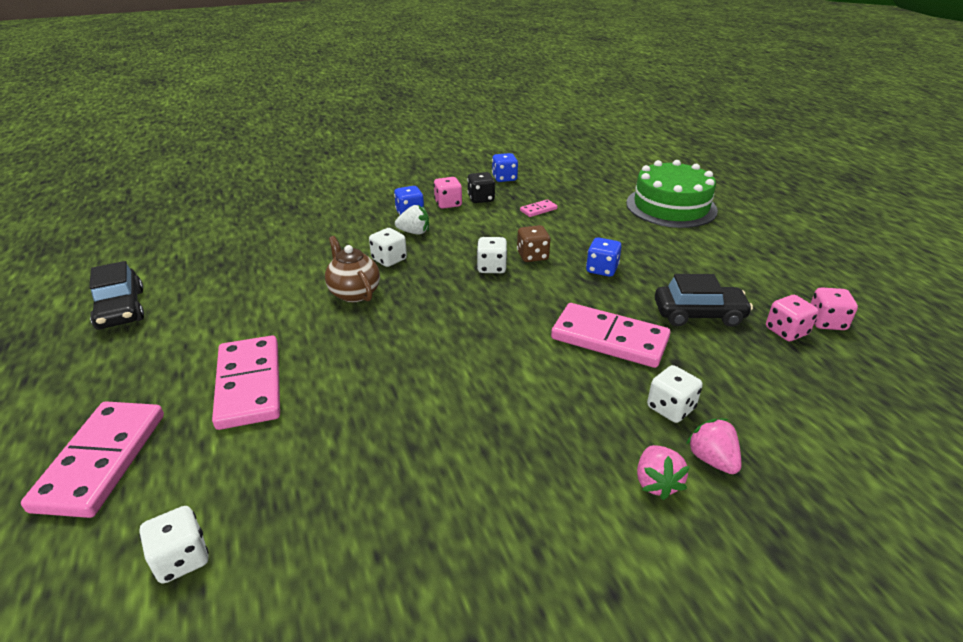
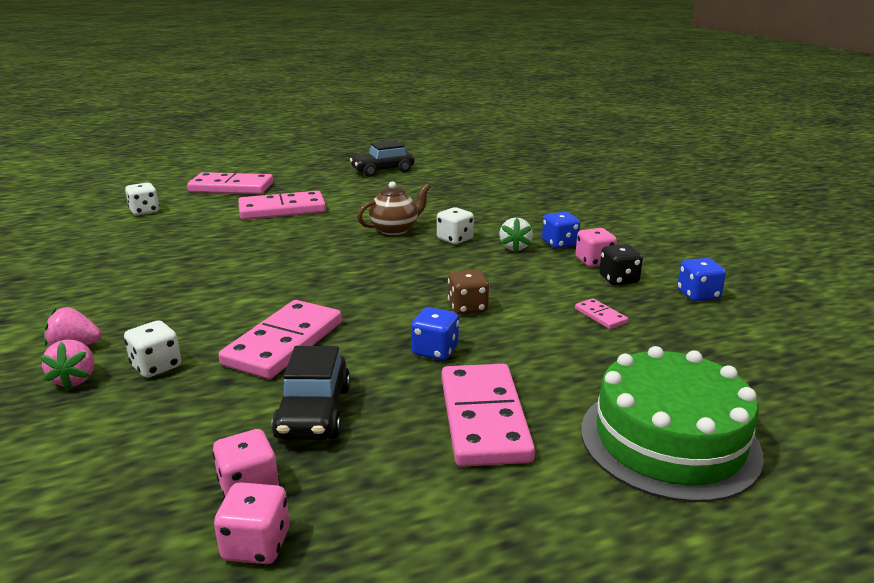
camera: 90 degrees right, 10 degrees down
(491, 267) = (439, 285): white dice -> none
(675, 254) = (484, 418): none -> pink domino
(712, 459) = (75, 379): pink strawberry -> pink strawberry turned 105 degrees clockwise

